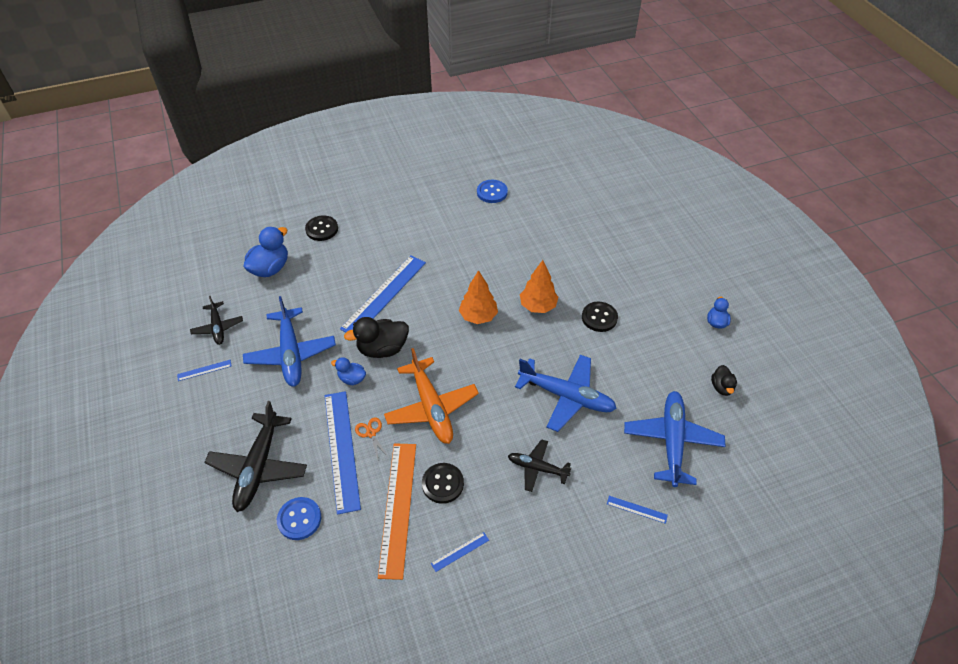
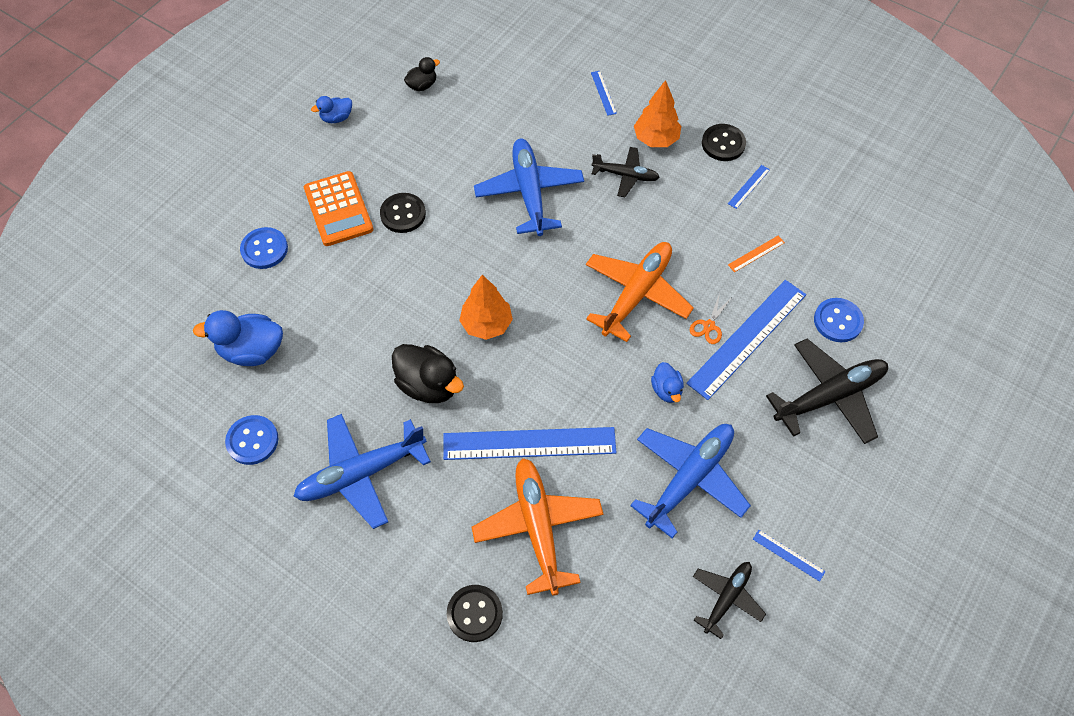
camera: 125 degrees left, 10 degrees up
(270, 268) = (592, 621): blue duck -> blue duck (252, 350)
(336, 273) = (538, 527): none -> orange plane
(382, 349) = (605, 388): black duck -> black duck (429, 385)
(398, 507) = (756, 254): orange ruler -> orange ruler, size x0.42
(443, 484) = (704, 235): black button -> black button (723, 144)
(460, 551) = (749, 186): blue ruler -> blue ruler turned 75 degrees counterclockwise
(537, 468) = (625, 175): black plane -> black plane turned 60 degrees counterclockwise
(538, 306) = (427, 277): orange tree -> orange tree (656, 139)
(619, 243) = (264, 249): none -> blue button
(627, 288) = (338, 209): none -> orange calculator
(672, 441) = (514, 97): blue plane -> blue plane (361, 473)

